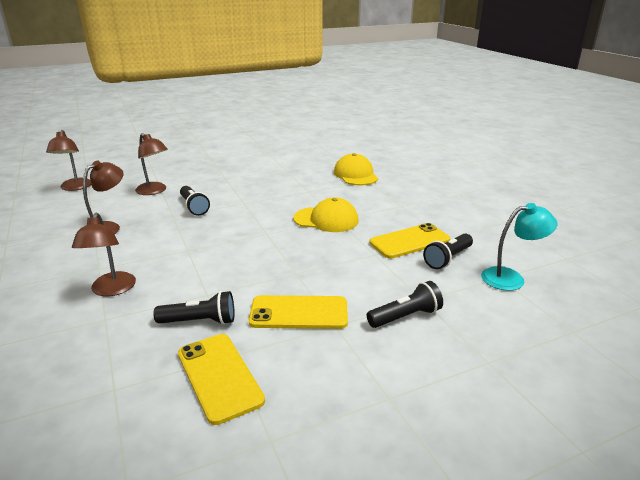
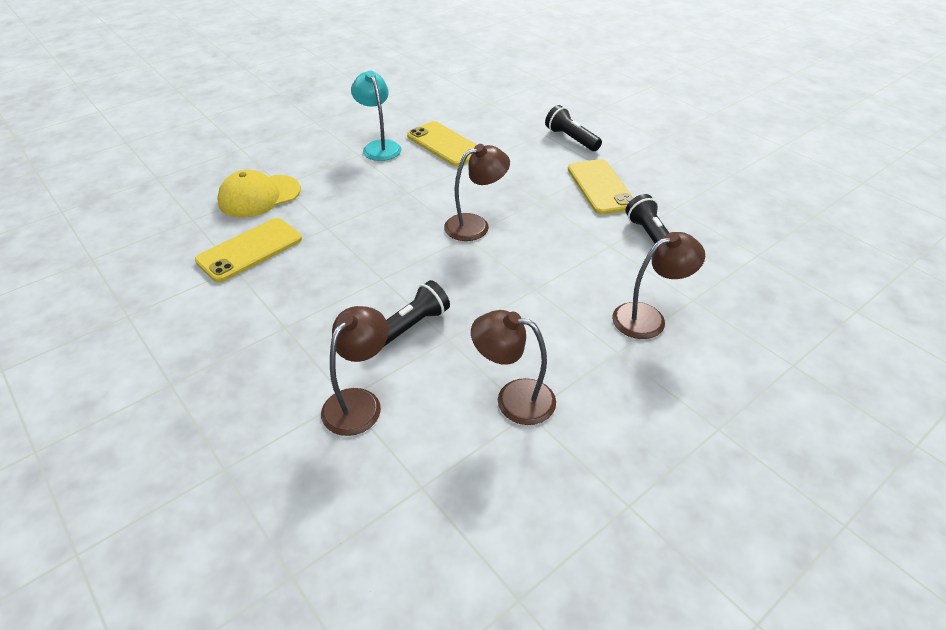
camera: 105 degrees left, 15 degrees up
(75, 187) = (365, 556): brown lamp -> brown lamp (475, 225)
(219, 376) = (701, 208): yellow phone -> yellow phone (250, 250)
(326, 219) = (413, 200): yellow cap -> none
(448, 259) = (470, 124): black flashlight -> none
(511, 278) = (488, 99): turquoise lamp -> turquoise lamp (379, 146)

